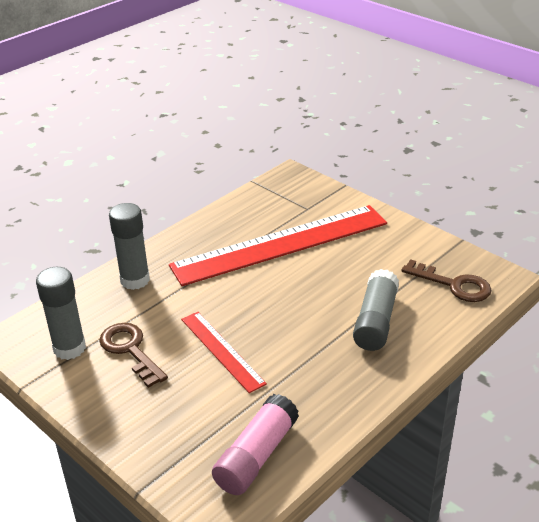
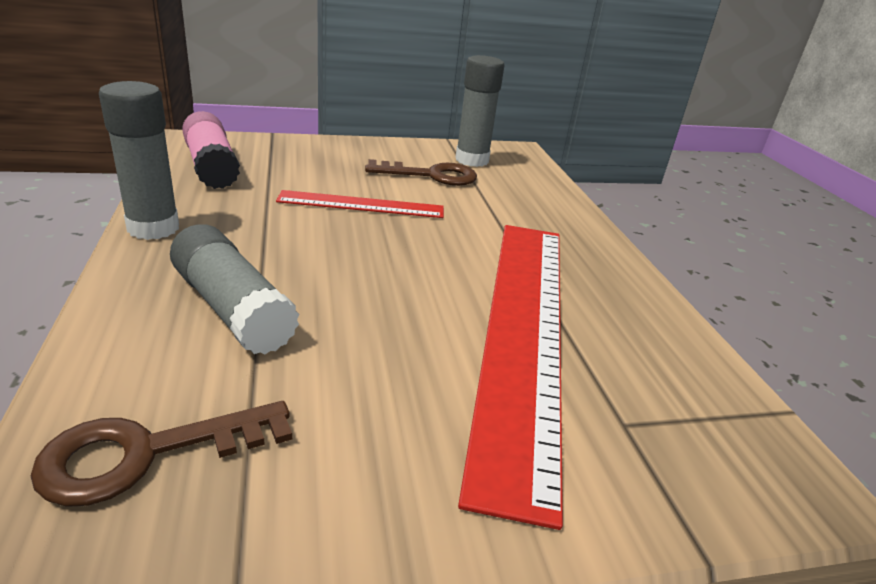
camera: 120 degrees right, 5 degrees down
(135, 280) = (548, 213): grey glue stick -> grey glue stick (153, 228)

